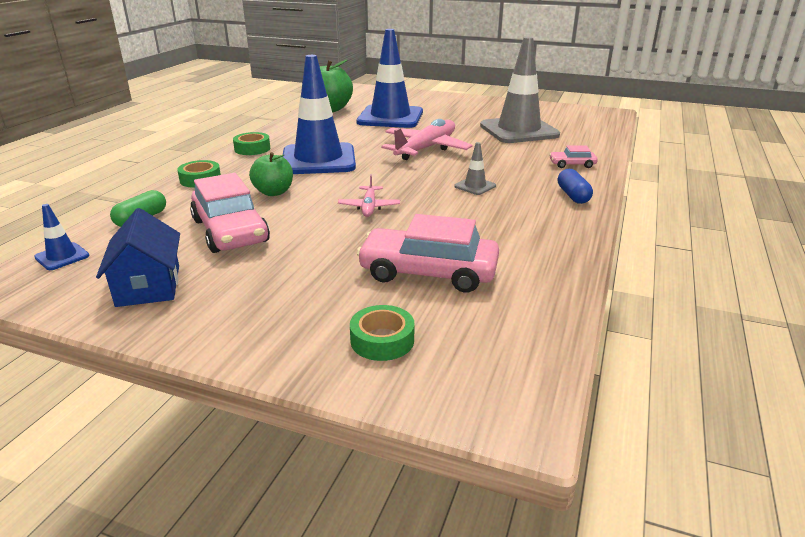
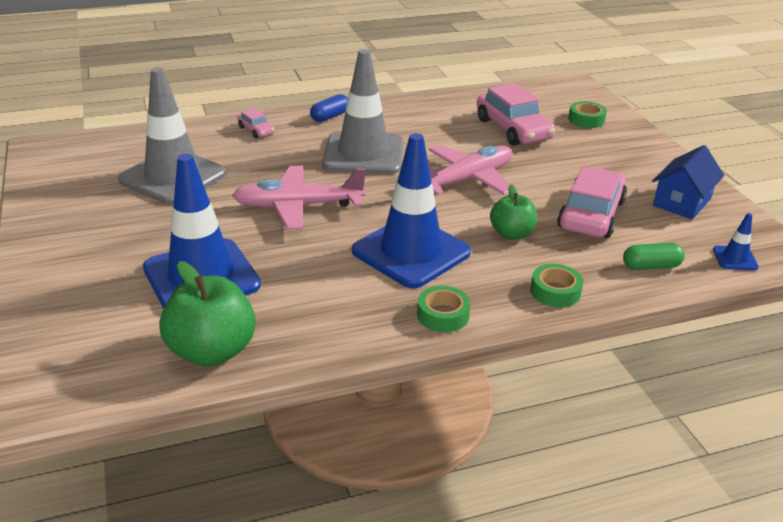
camera: 130 degrees left, 5 degrees up
(369, 207) = (466, 180): pink plane -> pink plane, size x1.92
(475, 186) = (363, 154): grey traffic cone -> grey traffic cone, size x2.46

